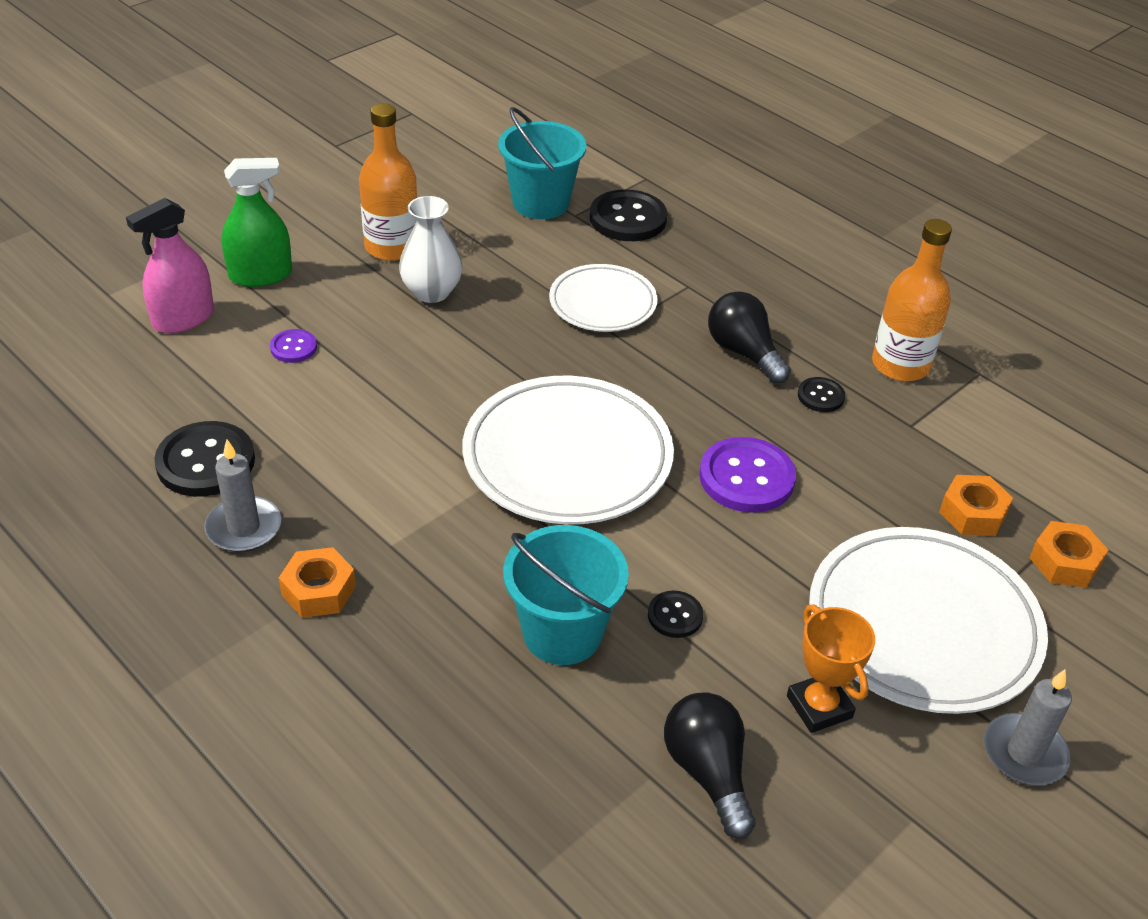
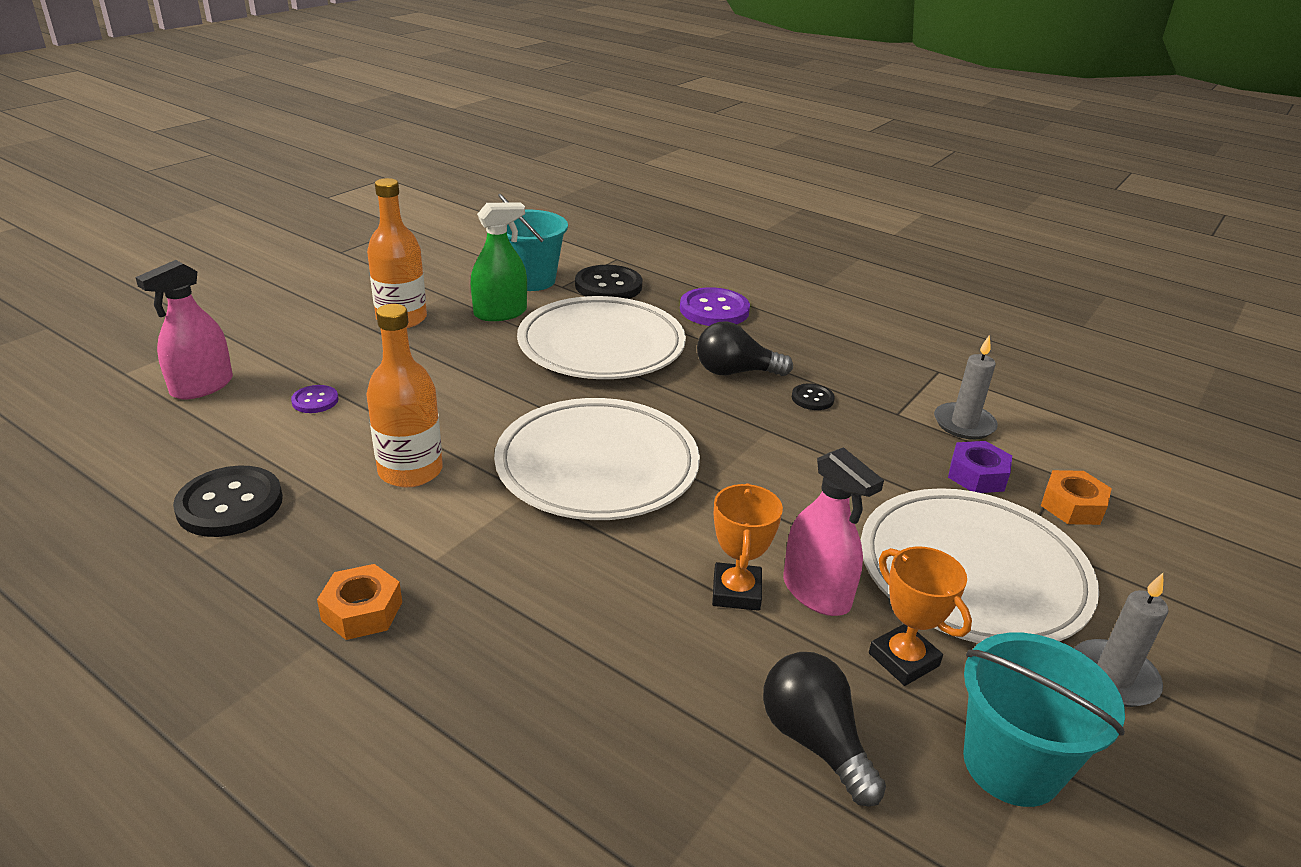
camera: 10 degrees left, 10 degrees down
(244, 528) = (274, 560): grey candle -> grey candle (964, 424)
(261, 275) = (278, 347): green spray bottle -> green spray bottle (500, 313)
(431, 292) = (443, 349): white vase -> none
(562, 633) = (628, 621): turquoise bucket -> turquoise bucket (1011, 765)
(602, 303) = (601, 346): white plate -> white plate, size x1.71
(675, 616) = (736, 592): black button -> orange trophy
(744, 353) = (735, 372): black light bulb -> black light bulb turned 45 degrees counterclockwise
(746, 477) = (768, 467): purple button -> purple button (714, 310)
(754, 626) = (816, 592): none -> pink spray bottle
(900, 365) = (871, 370): orange bottle -> orange bottle (410, 471)
(972, 513) = (977, 475): orange nut -> purple nut

